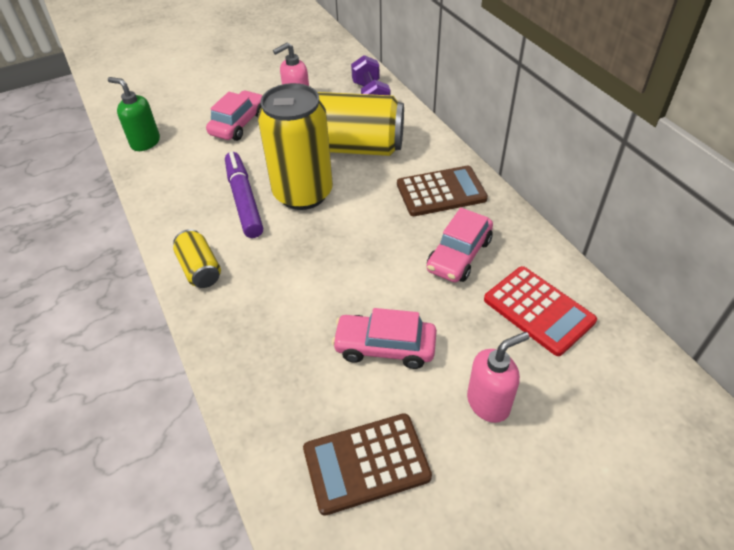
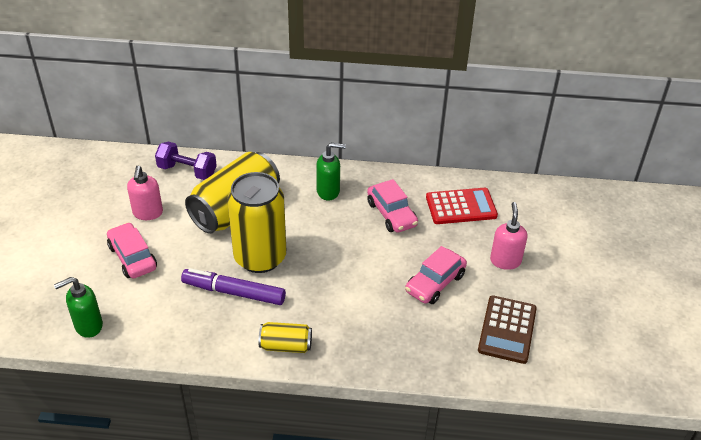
camera: 60 degrees left, 5 degrees down
(441, 192) = (328, 191): brown calculator -> green soap dispenser

